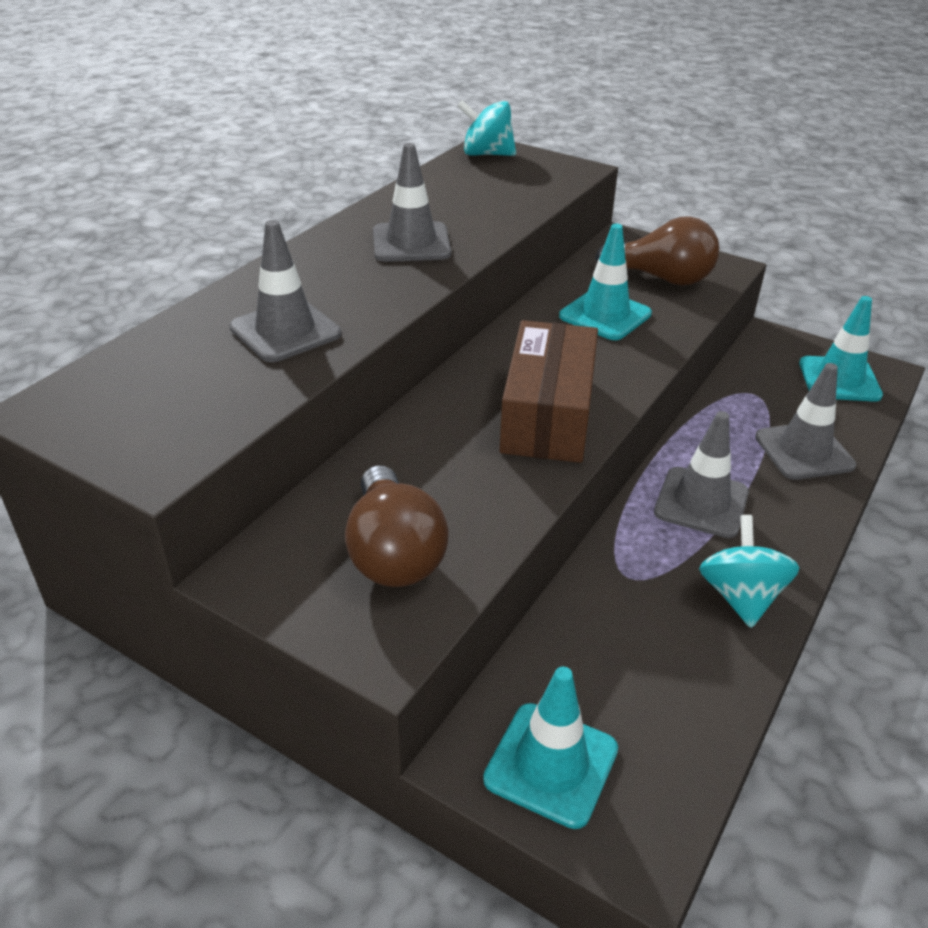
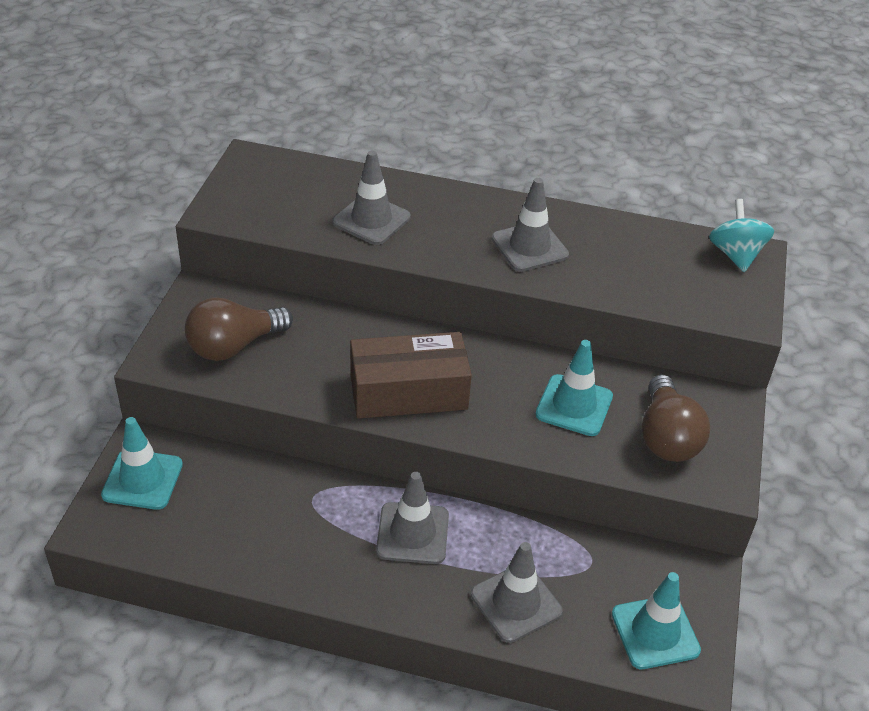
camera: 70 degrees right, 5 degrees up
(740, 596) = (313, 564): turquoise spinning top -> none

